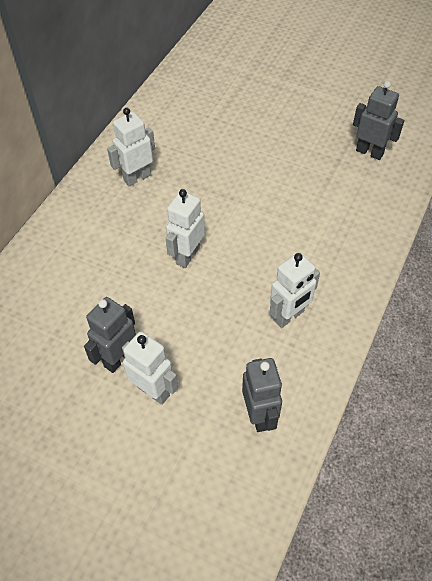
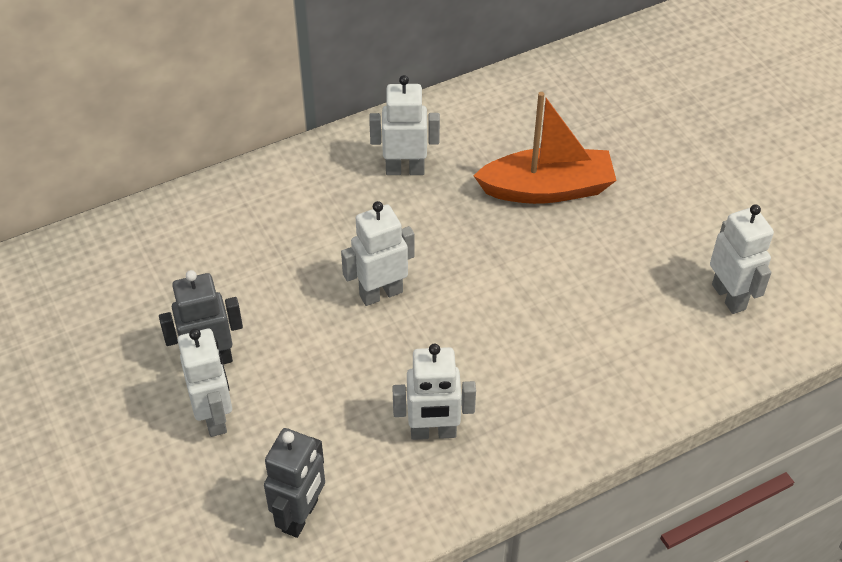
camera: 35 degrees right, 5 degrees down
(227, 146) = (547, 189): none -> orange boat
(369, 152) = (729, 296): grey robot -> white robot

